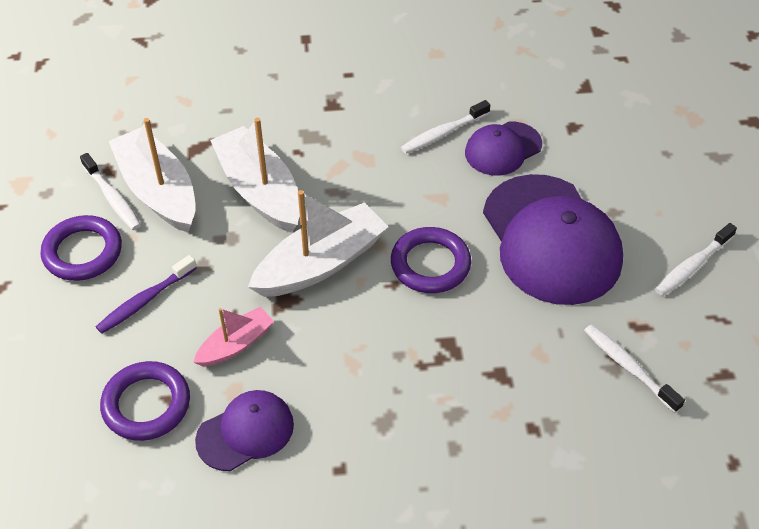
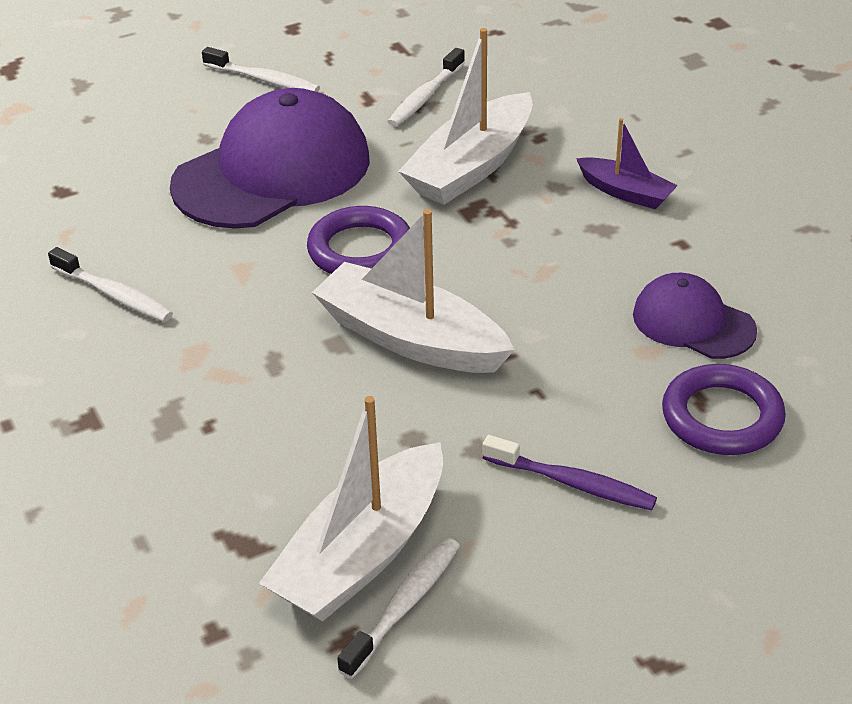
camera: 110 degrees left, 10 degrees down
(83, 252) = (531, 592): purple ring -> none
(236, 344) = (583, 371): pink boat -> none
(259, 190) = (307, 439): white boat -> white boat (471, 167)
(425, 459) = (626, 192): none -> purple boat
(503, 149) = (127, 237): purple cap -> none

